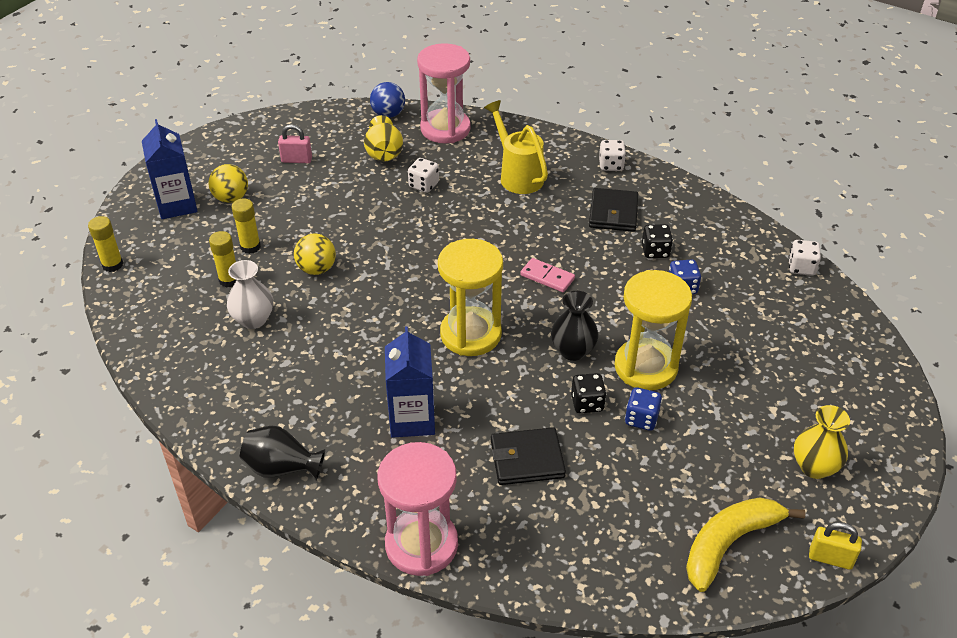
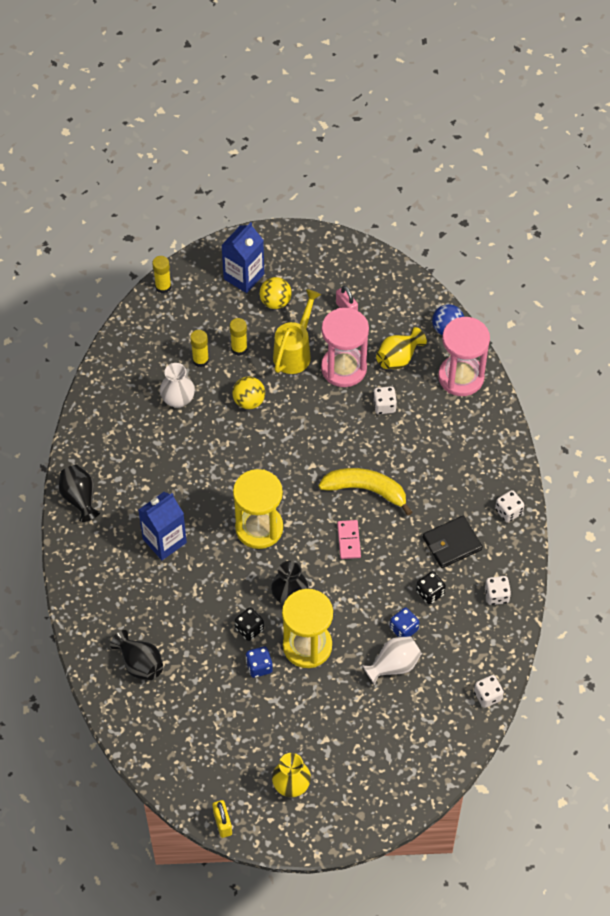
camera: 55 degrees right, 15 degrees up
(421, 544) = (80, 604): pink hourglass -> pink hourglass (344, 368)
(517, 175) = (445, 457): yellow watering can -> yellow watering can (295, 352)
(527, 459) = (179, 621): black wallet -> none
(553, 527) = (140, 664): none -> black vase
(694, 212) = (496, 595): none -> white dice
(719, 314) = (393, 665): none -> white vase
(729, 543) = (195, 763): yellow banana -> yellow banana (366, 490)

